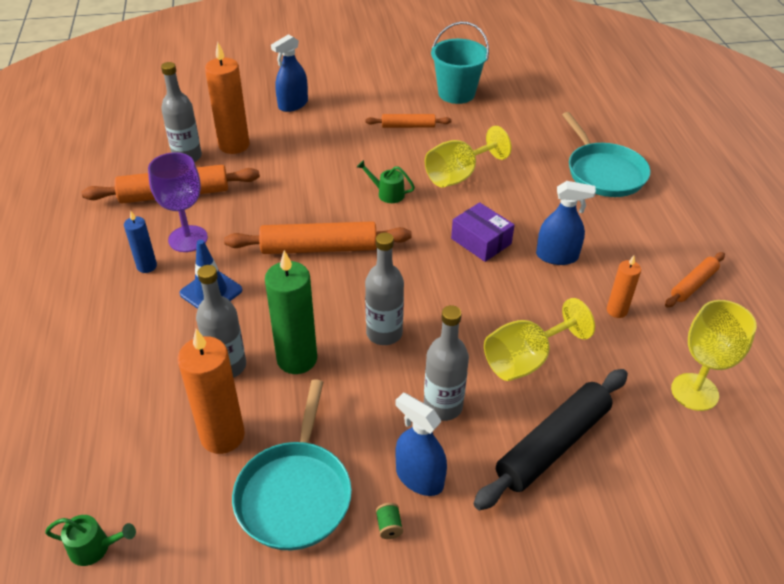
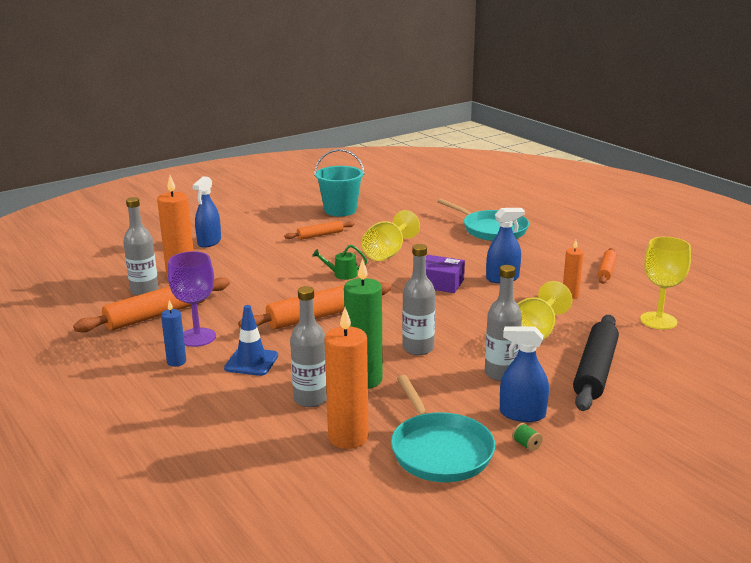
camera: 25 degrees left, 20 degrees down
(95, 547) = (307, 531): green watering can -> none

